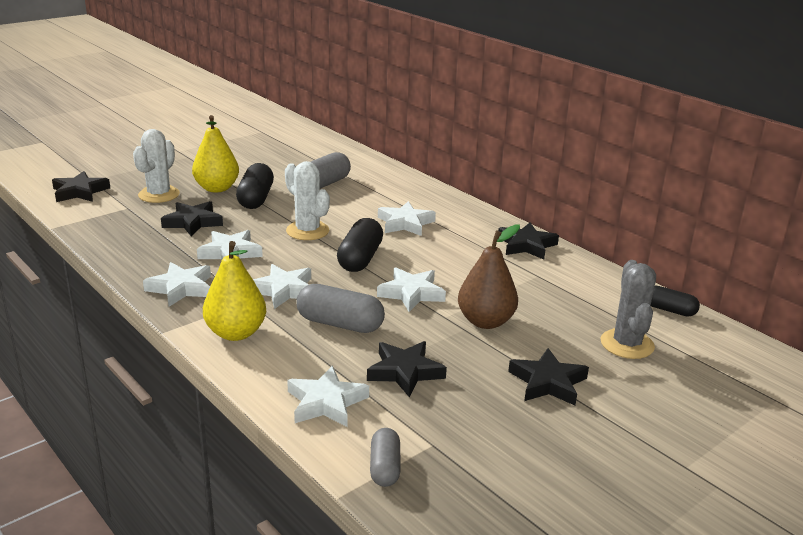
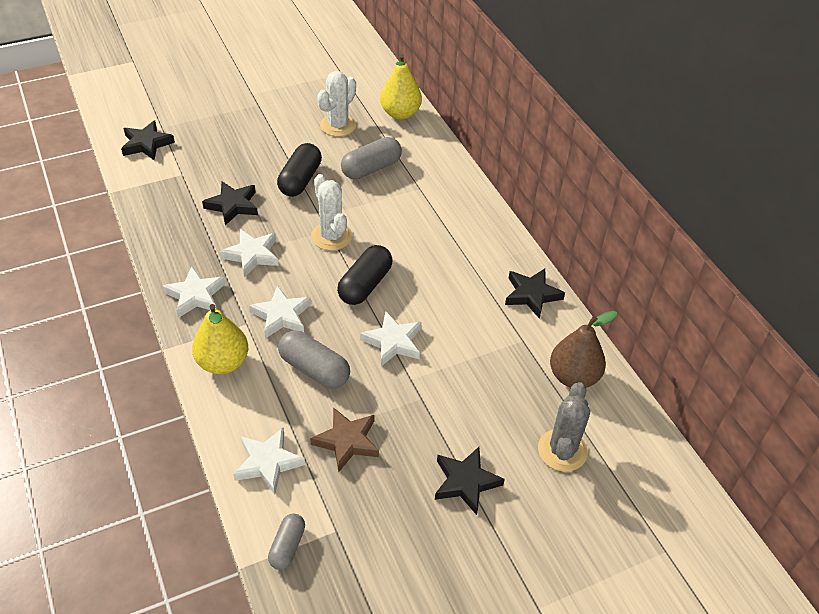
camera: 15 degrees right, 20 degrees up
(159, 195) = (214, 160): white cactus -> white cactus (338, 125)
(217, 188) = (269, 158): yellow pear -> yellow pear (400, 113)
(405, 223) = (427, 241): white star -> none
(405, 372) = (347, 441): black star -> brown star
(485, 321) = (445, 393): brown pear -> brown pear (573, 377)
(669, 310) = (628, 414): black capsule -> none

